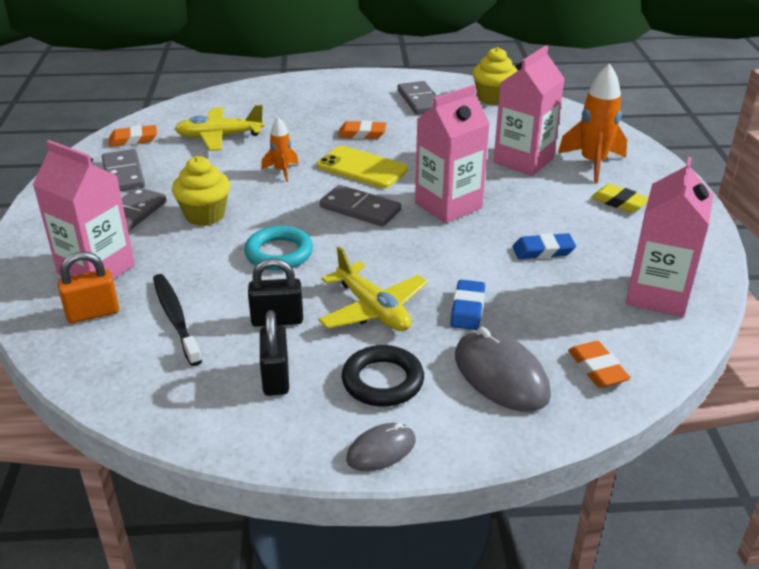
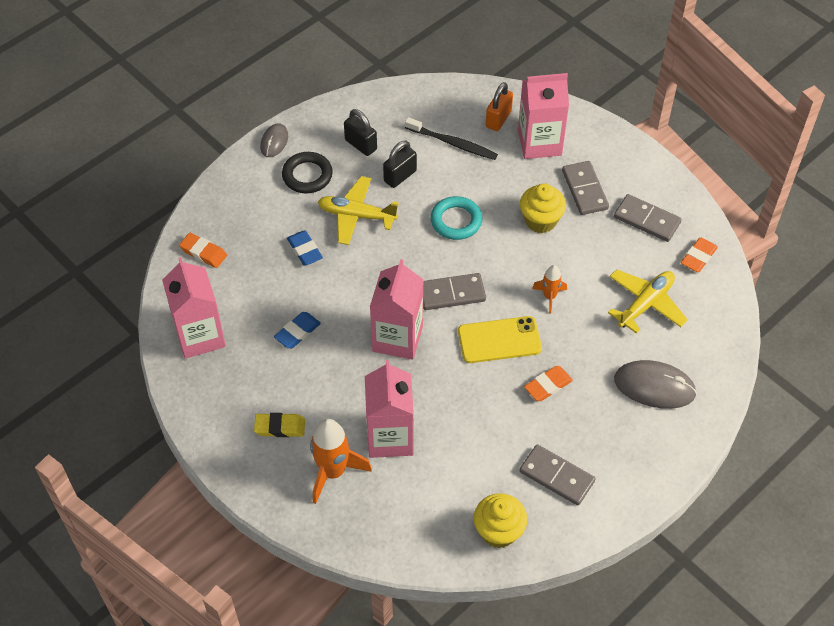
camera: 140 degrees right, 20 degrees up
(501, 375) = (251, 216): grey mouse -> grey mouse (654, 386)

